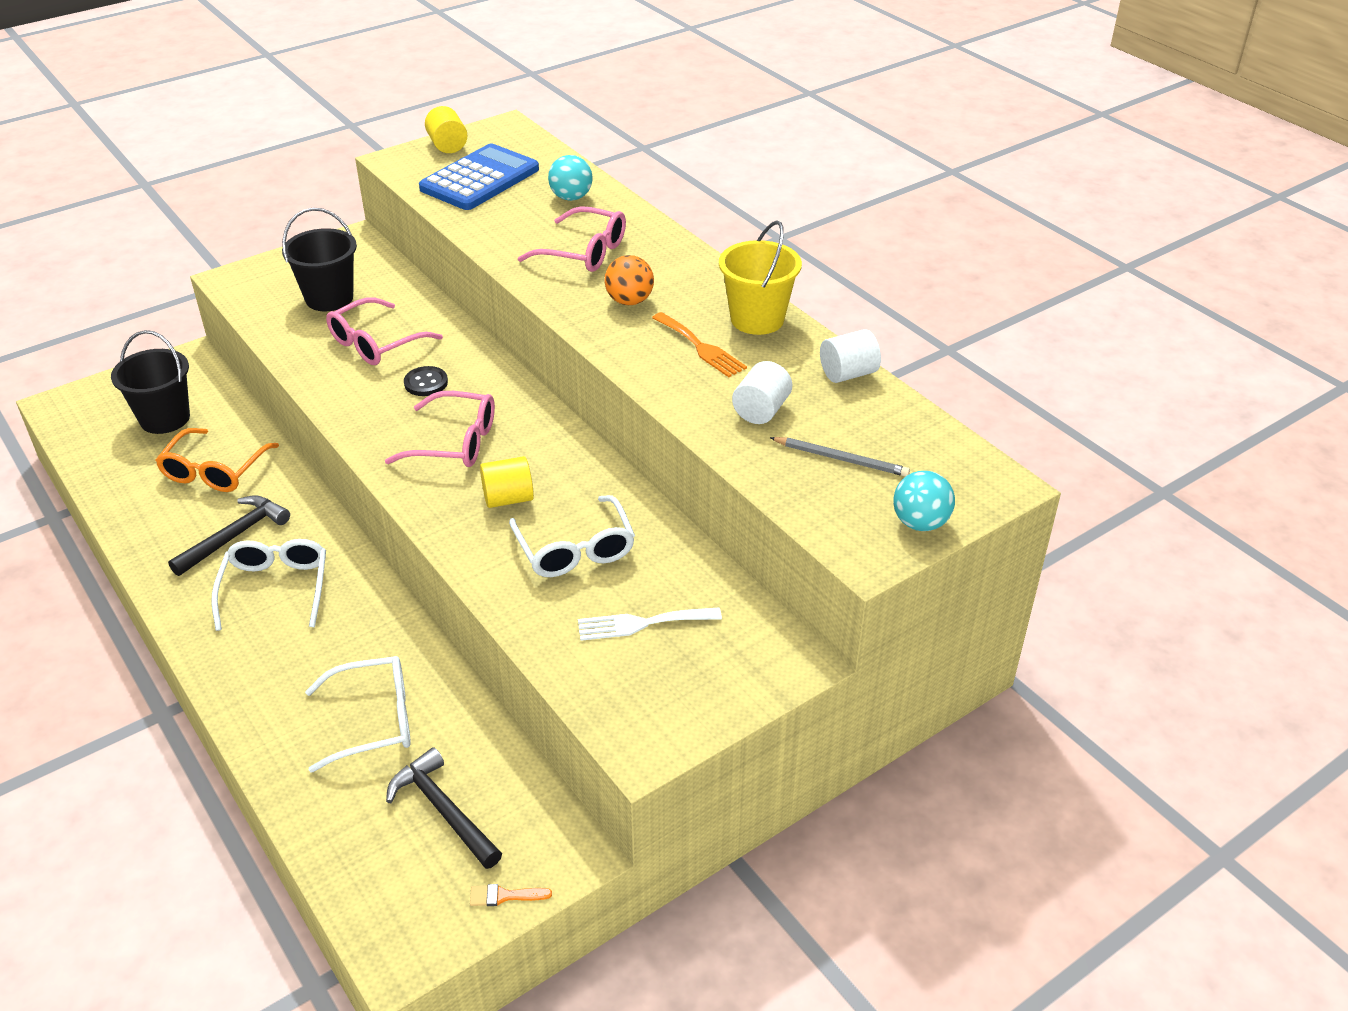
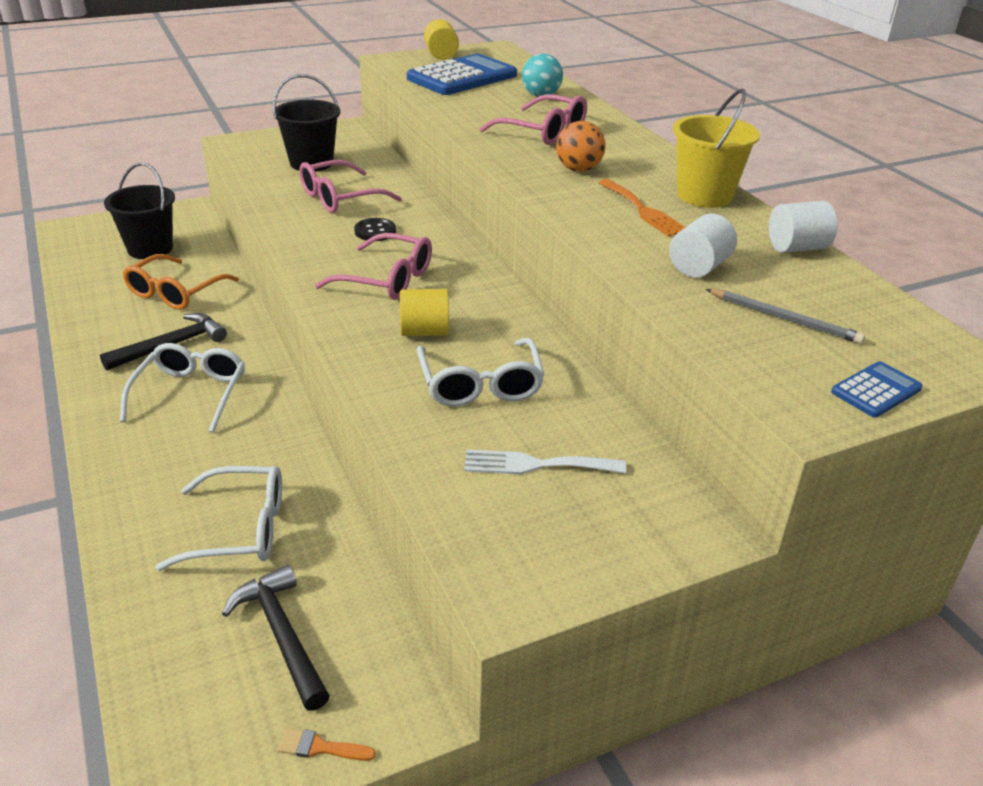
camera: 10 degrees right, 5 degrees down
(920, 523) = (876, 390): turquoise ball -> blue calculator

